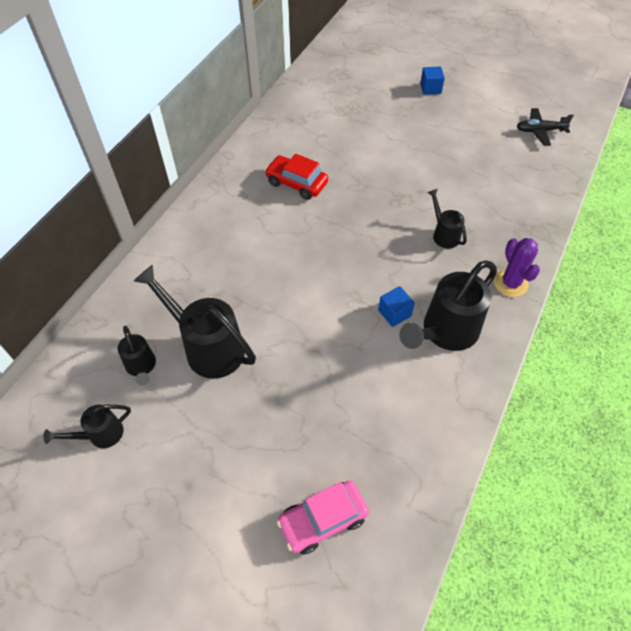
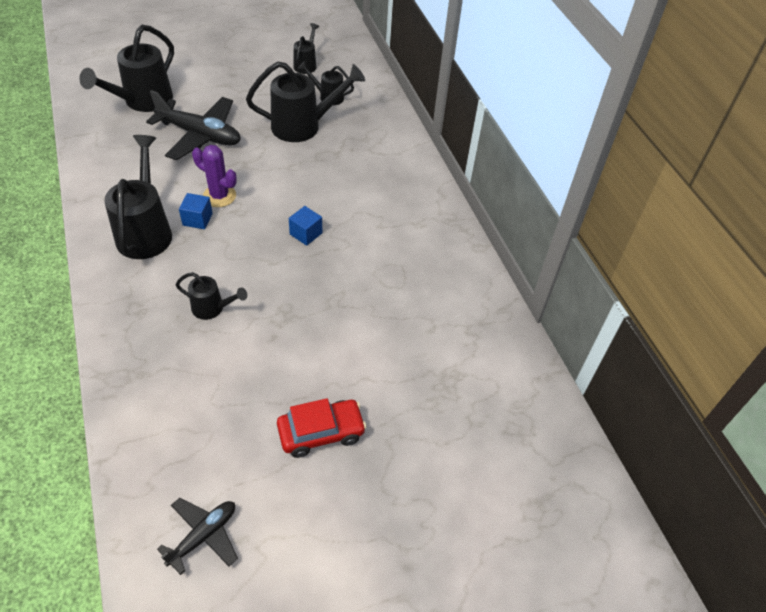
camera: 130 degrees right, 5 degrees down
(296, 183) = (390, 264): red car -> red car (321, 432)
(310, 411) = (200, 135): none -> black plane
(323, 520) = (143, 101): pink car -> black watering can
(430, 88) = (398, 497): blue cube -> blue cube (306, 233)
(510, 283) = (115, 304): purple cactus -> purple cactus (219, 196)

